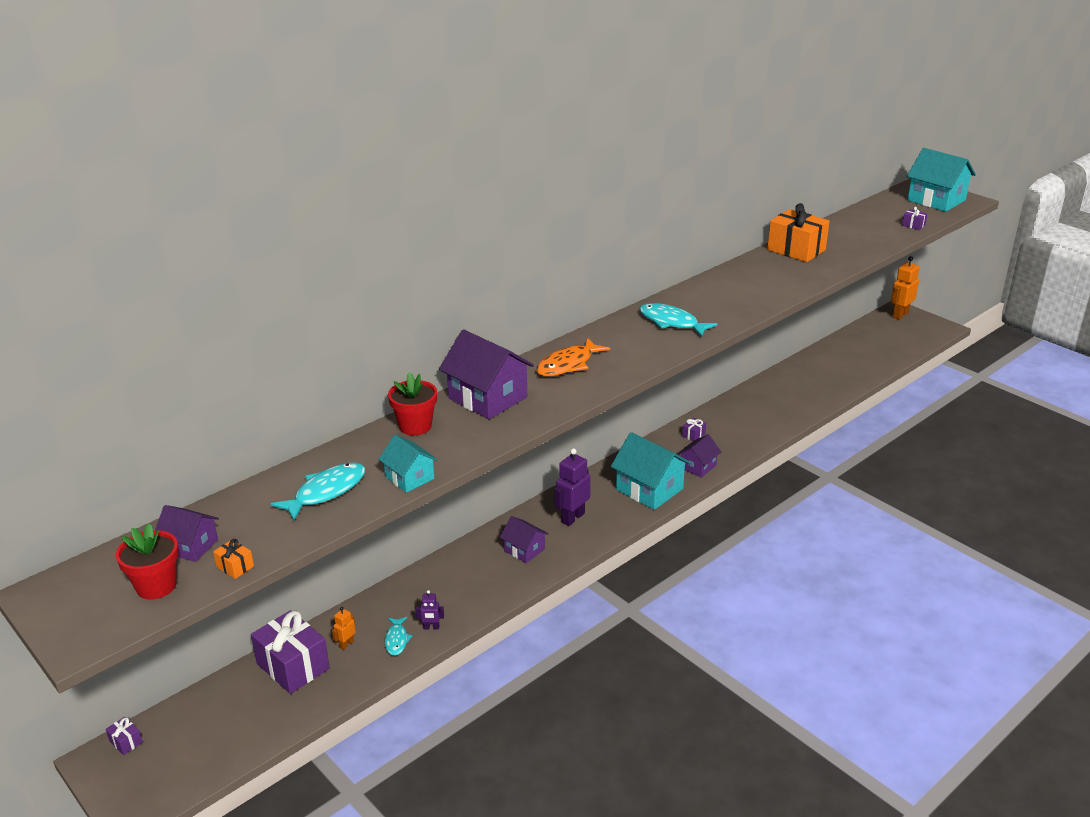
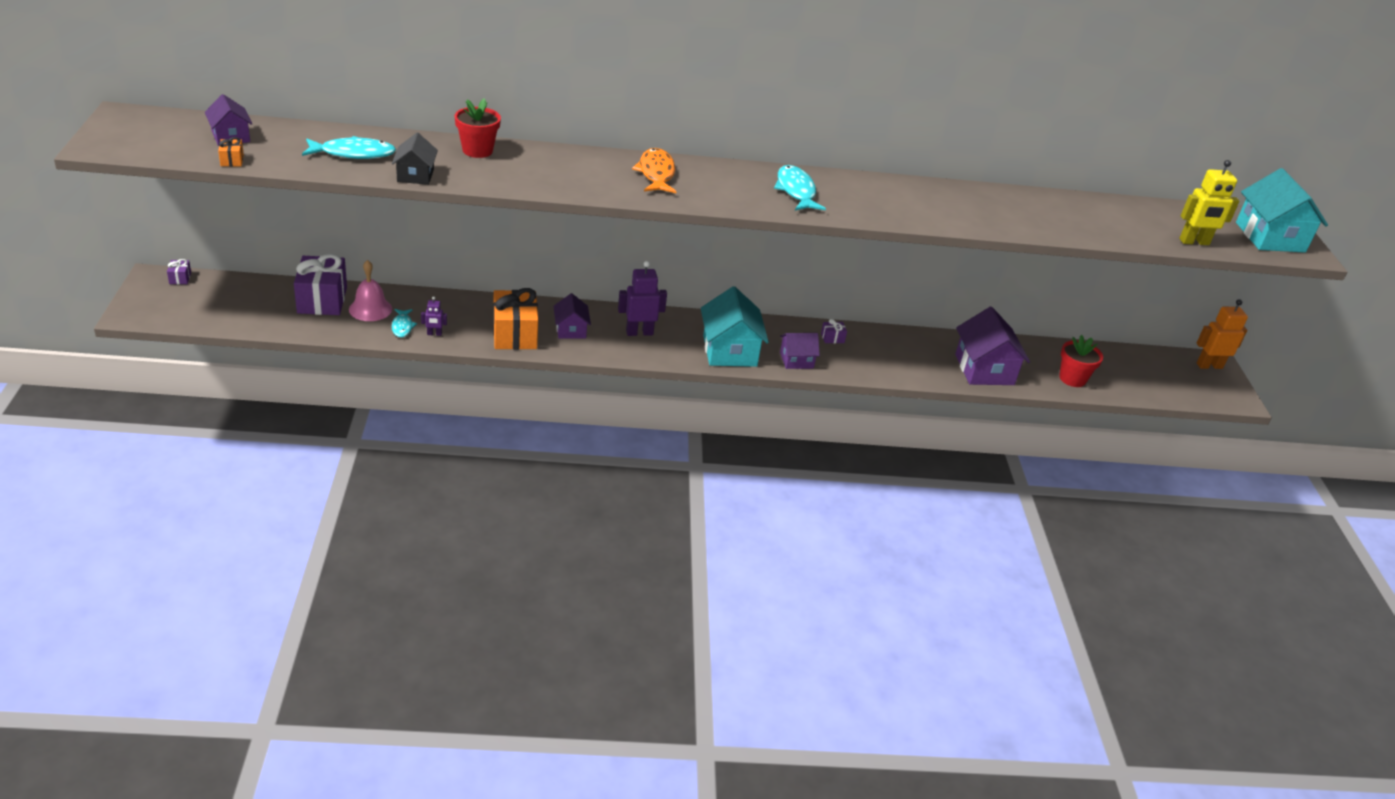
camera: 35 degrees right, 5 degrees up
(156, 586) = (178, 145): red flower pot -> red flower pot (1072, 379)
(346, 644) = (370, 309): orange robot -> pink bell
(396, 640) = (402, 326): turquoise fish -> turquoise fish turned 45 degrees counterclockwise
(409, 478) = (415, 175): turquoise house -> black house
(431, 627) = (434, 334): purple robot -> purple robot turned 45 degrees counterclockwise
(488, 398) = (557, 161): purple house -> purple house (984, 370)
(568, 365) = (656, 173): orange fish -> orange fish turned 90 degrees clockwise
(796, 250) = (1024, 201): orange gift -> orange gift (515, 334)
(913, 225) = (1194, 242): purple gift -> yellow robot

